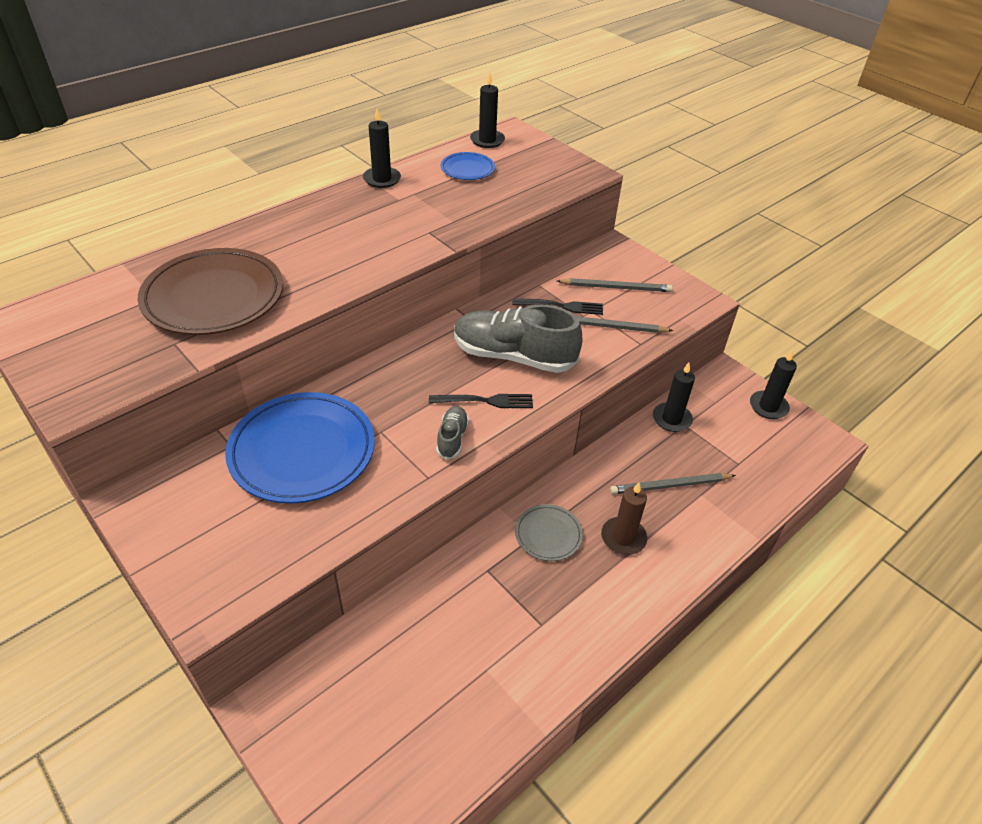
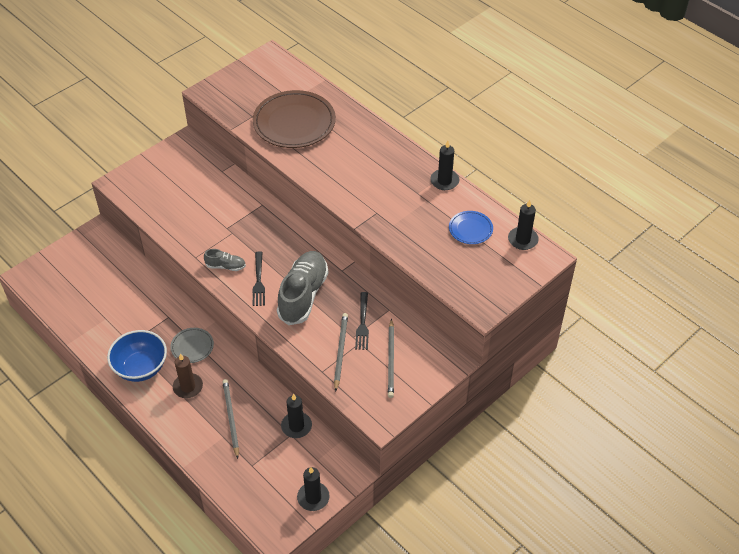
camera: 90 degrees right, 5 degrees up
(302, 451) = (217, 201): blue plate -> none
(592, 604) = (141, 368): none -> blue bowl

